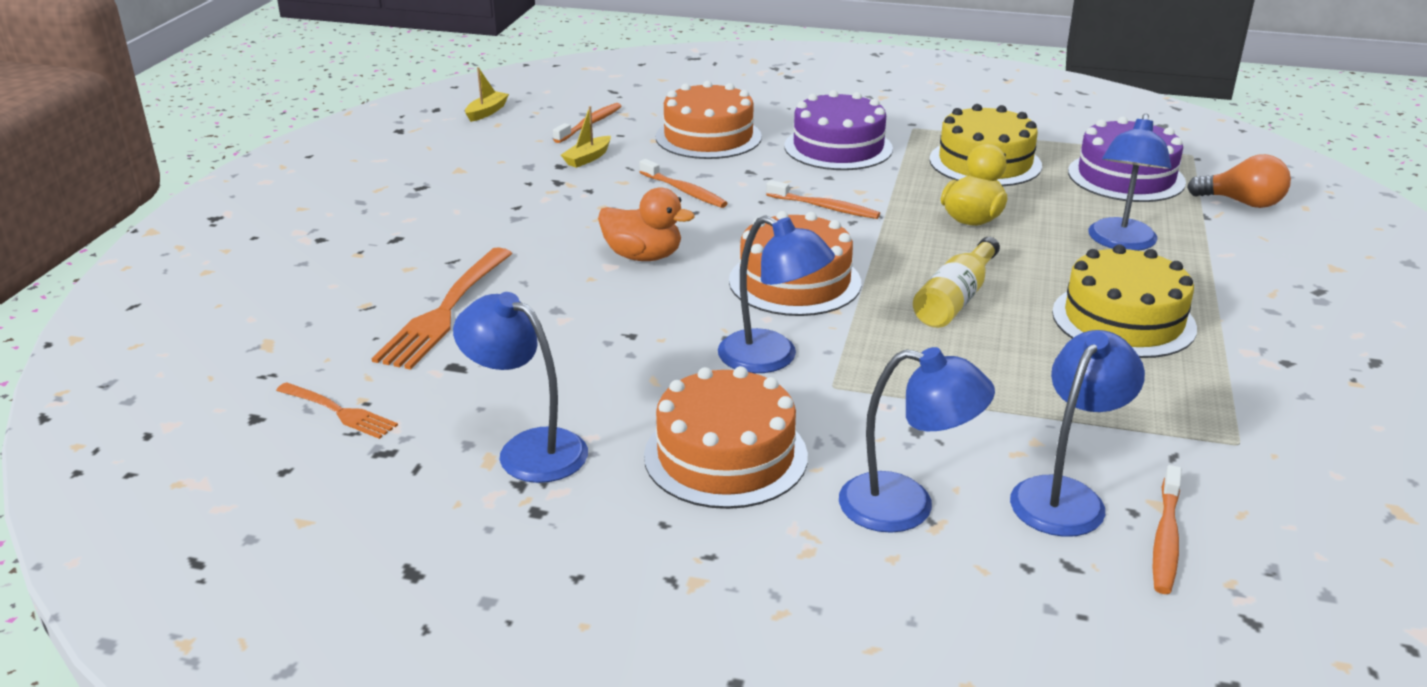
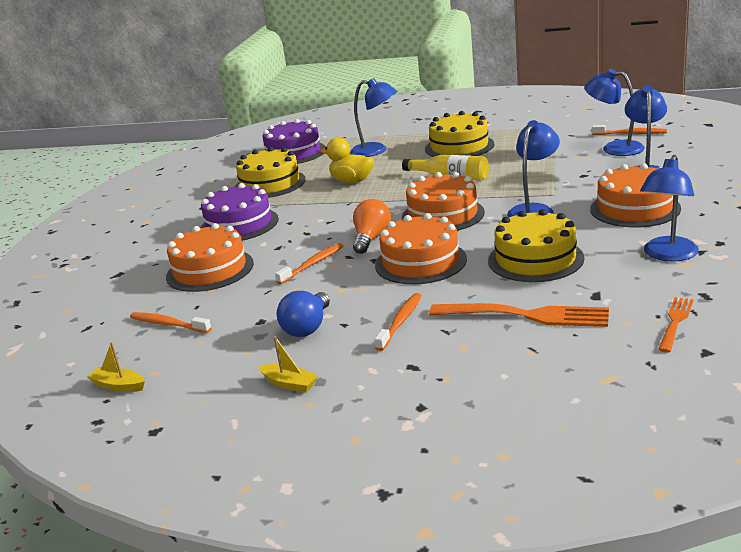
camera: 90 degrees left, 5 degrees down
(525, 188) = (307, 327): none -> blue light bulb
(587, 158) = (246, 311): yellow boat -> yellow boat (289, 384)
(593, 337) = (535, 259): none -> yellow cake
(643, 256) = (420, 262): orange duck -> orange cake
(825, 207) = (338, 218): orange toothbrush -> orange toothbrush (400, 322)
(1242, 203) = (326, 131): orange light bulb -> orange light bulb (371, 239)

